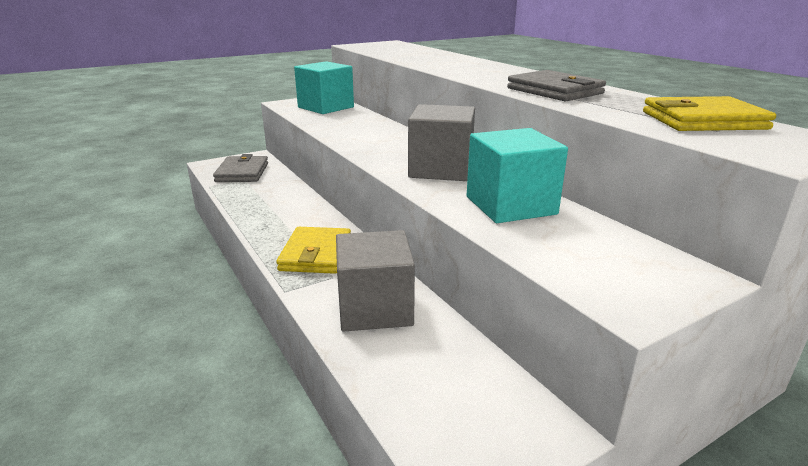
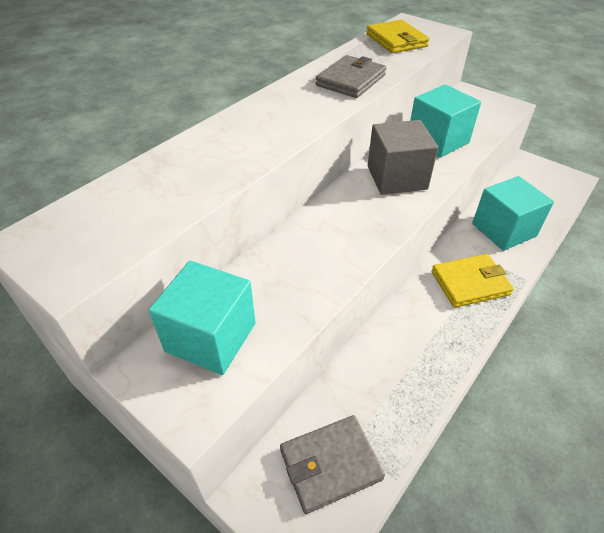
camera: 110 degrees left, 20 degrees up
(375, 308) = (503, 230): grey cube -> turquoise cube

